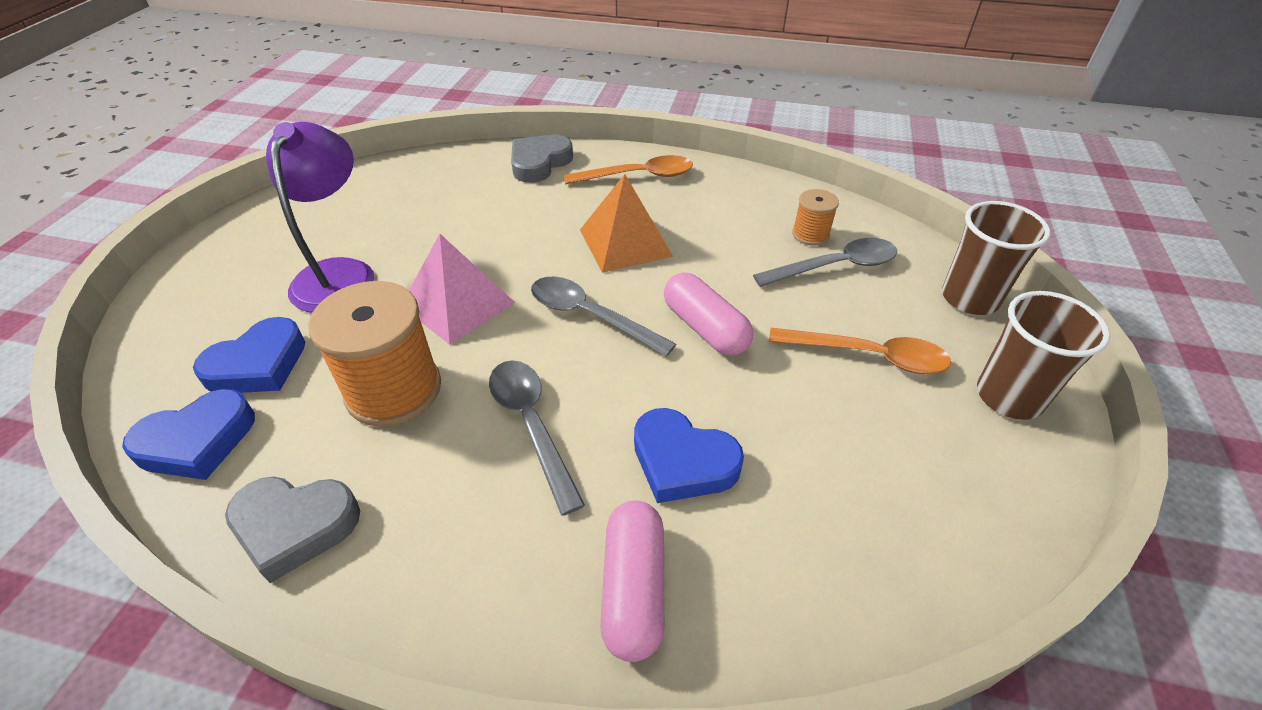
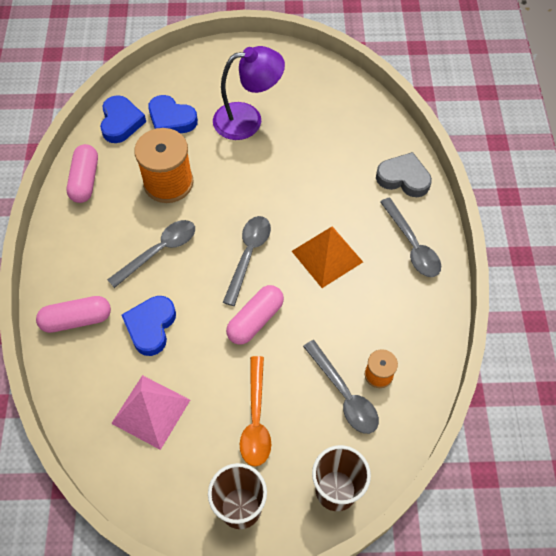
camera: 75 degrees right, 15 degrees up
(197, 441) = (121, 122): blue heart -> blue heart turned 135 degrees counterclockwise
(295, 526) = (85, 180): grey heart -> pink capsule
(457, 304) = (239, 185): pink pyramid -> pink pyramid (151, 411)
(638, 176) = (412, 245): orange spoon -> grey spoon

